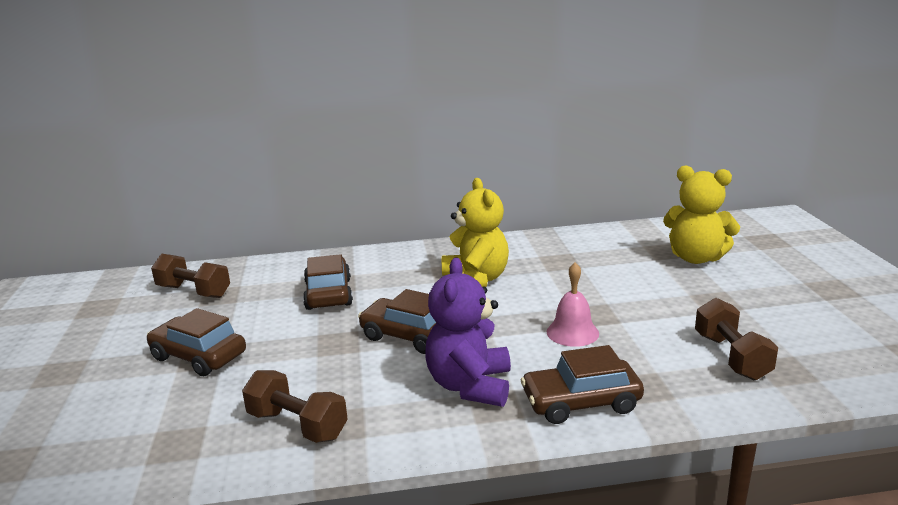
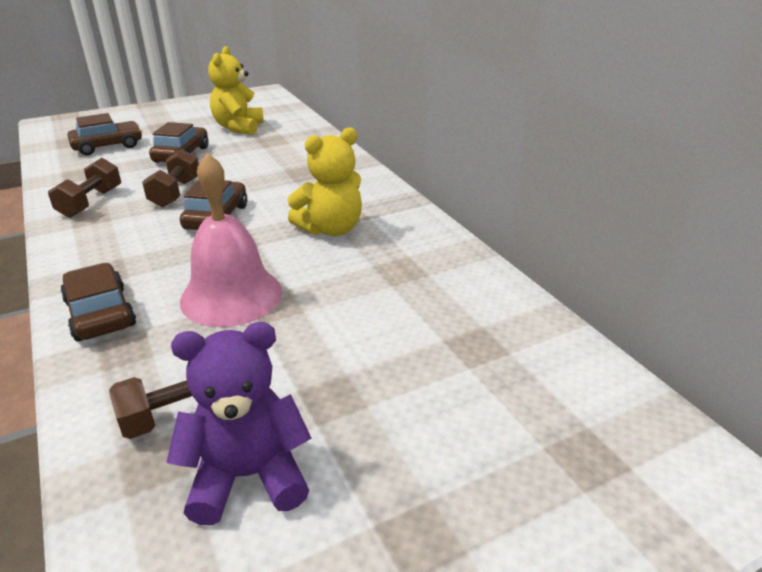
camera: 70 degrees right, 10 degrees up
(193, 292) = (274, 131): brown dumbbell -> brown dumbbell (175, 193)
(328, 294) = (283, 173): brown car -> brown car (108, 146)
(470, 386) = (134, 256): purple teddy bear -> purple teddy bear (248, 476)
(572, 332) = (231, 295): pink bell -> pink bell, size x1.83
(696, 258) = (465, 375): yellow teddy bear -> yellow teddy bear (238, 128)

